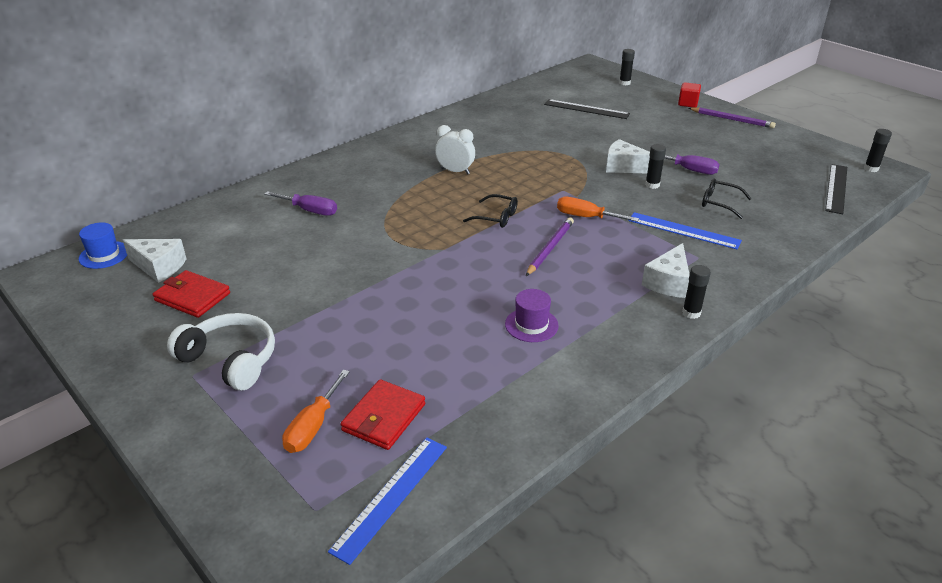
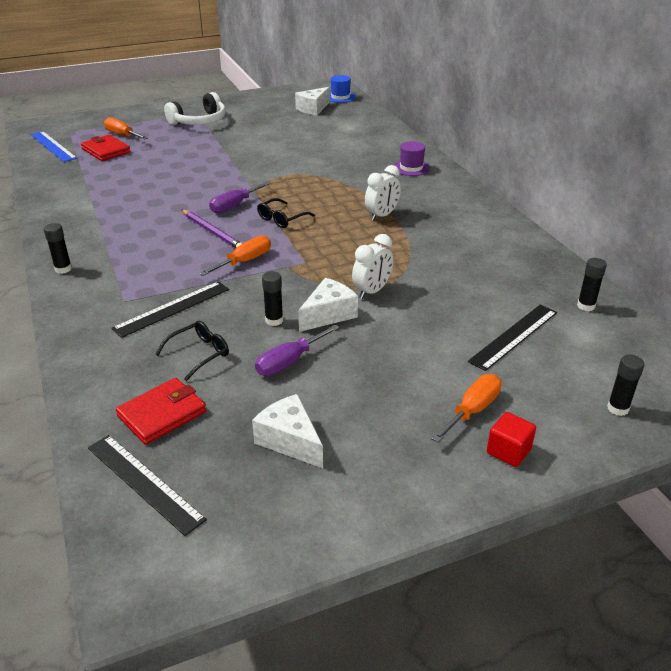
camera: 110 degrees right, 0 degrees up
(192, 297) = (271, 115): red wallet -> red wallet (162, 414)
(310, 211) = (352, 152): purple screwdriver -> purple screwdriver (234, 205)
(531, 325) = (128, 203): purple hat -> purple hat (411, 168)
(579, 157) = (372, 291): none -> white clock
(667, 114) = (472, 410): none -> orange screwdriver
(668, 282) = (109, 272): white cheese -> white cheese (290, 441)
(683, 230) = (172, 308): blue ruler -> black ruler
(732, 119) = (423, 479): purple pencil -> none
(871, 168) = (159, 569): black glue stick -> black glue stick (586, 306)

